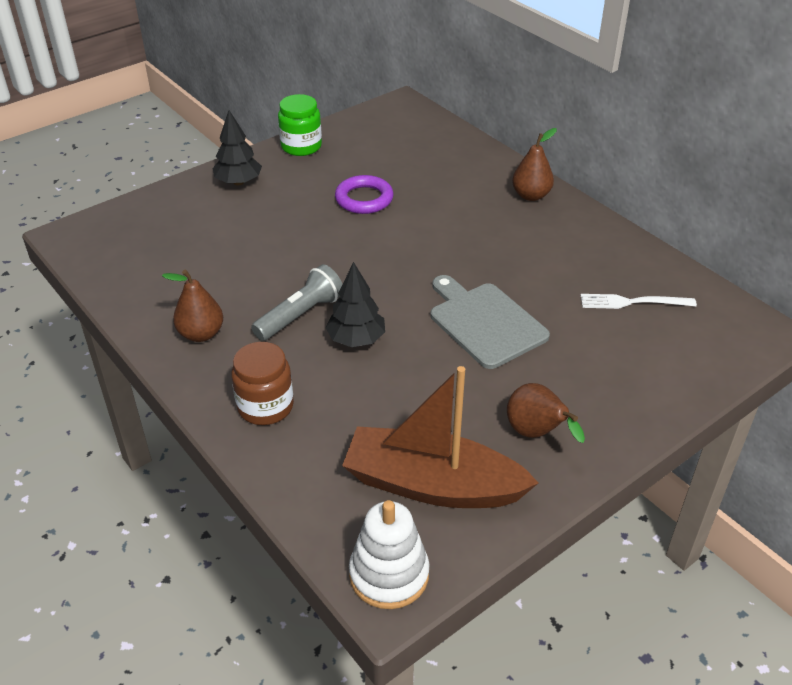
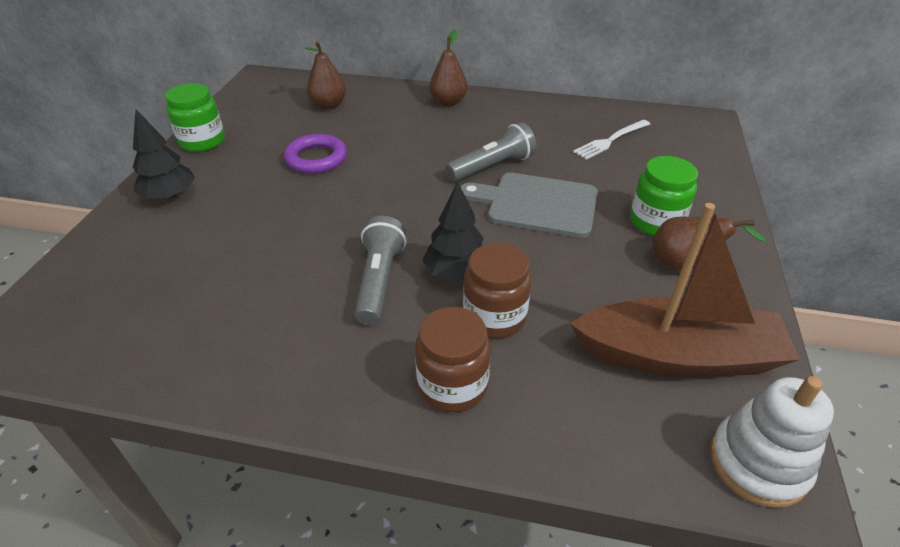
camera: 40 degrees left, 0 degrees up
(201, 334) = (297, 356): brown pear -> brown pear (328, 105)
(344, 383) = (494, 317): none -> brown jar
(433, 485) = (677, 356): brown boat -> brown boat turned 150 degrees counterclockwise
(491, 273) = (492, 166): none -> grey flashlight
(564, 390) = (656, 222): none -> green jar

